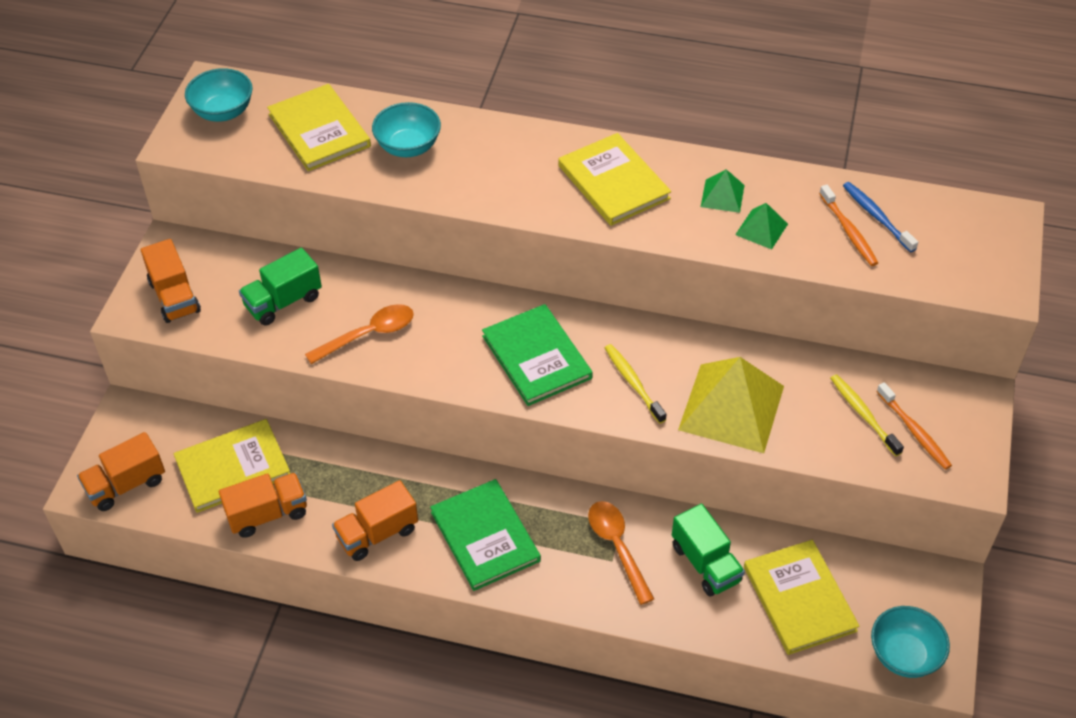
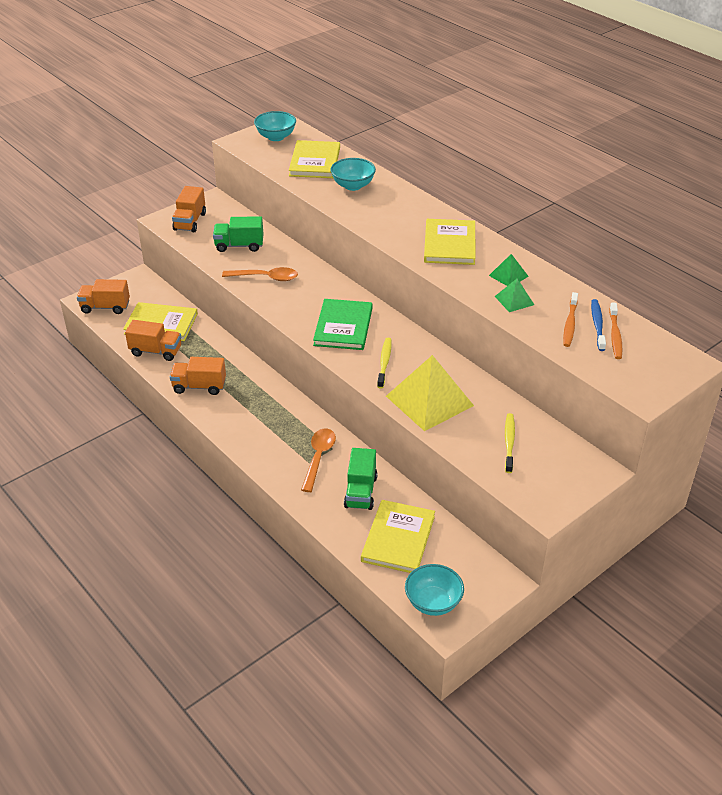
camera: 35 degrees right, 10 degrees down
(485, 536) = (252, 416): green book -> none
(914, 431) = (533, 467): orange toothbrush -> orange toothbrush (615, 335)

